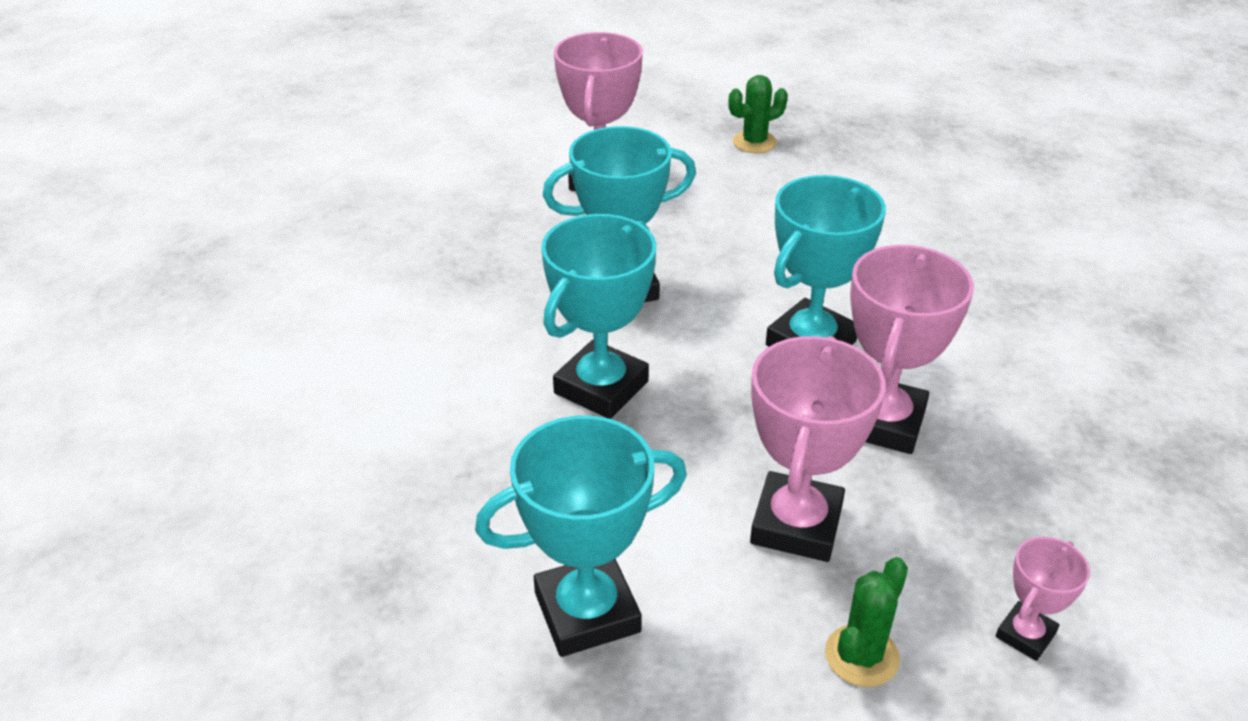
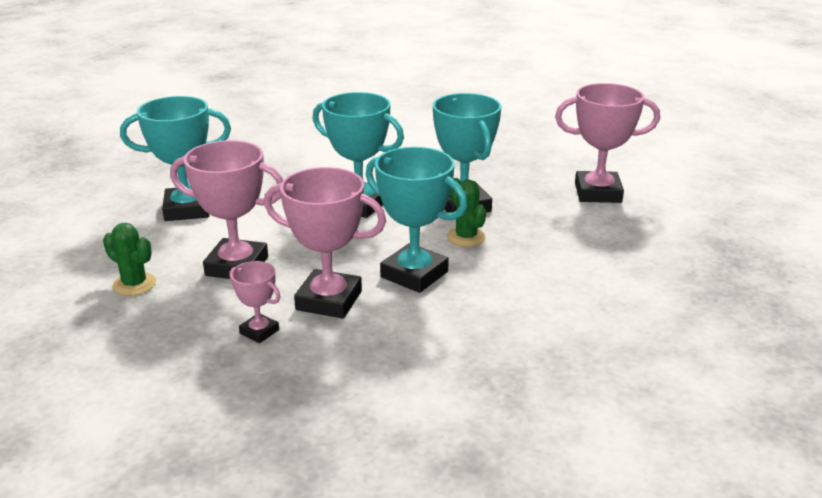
camera: 85 degrees right, 10 degrees down
(587, 612) = (187, 209): turquoise trophy -> turquoise trophy turned 75 degrees counterclockwise
(754, 142) = (696, 253): green cactus -> green cactus (466, 237)
(1025, 635) = (130, 342): pink trophy -> pink trophy (259, 332)

